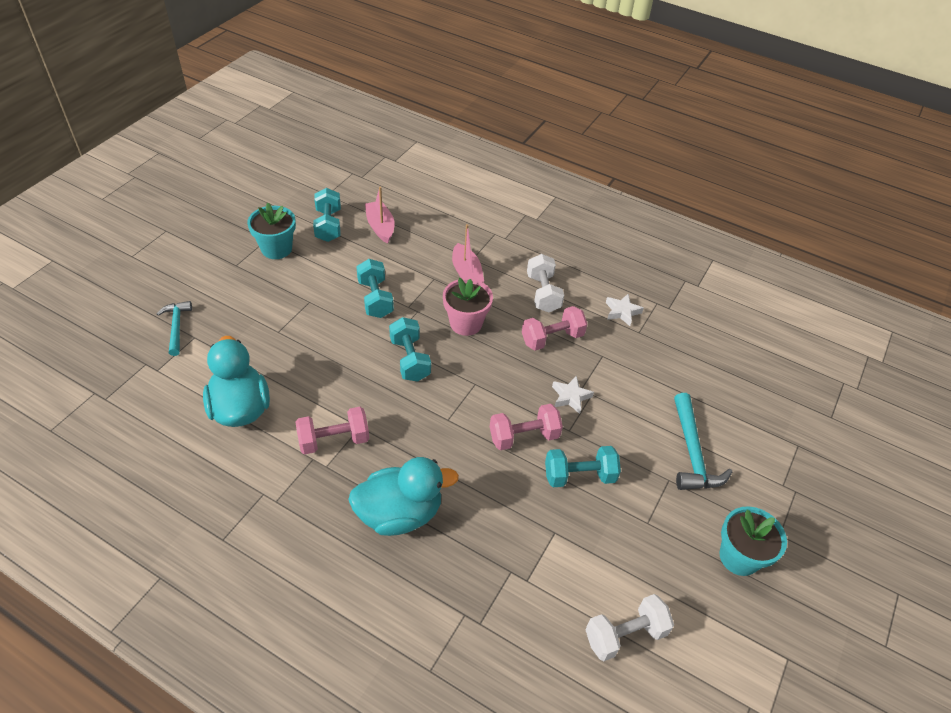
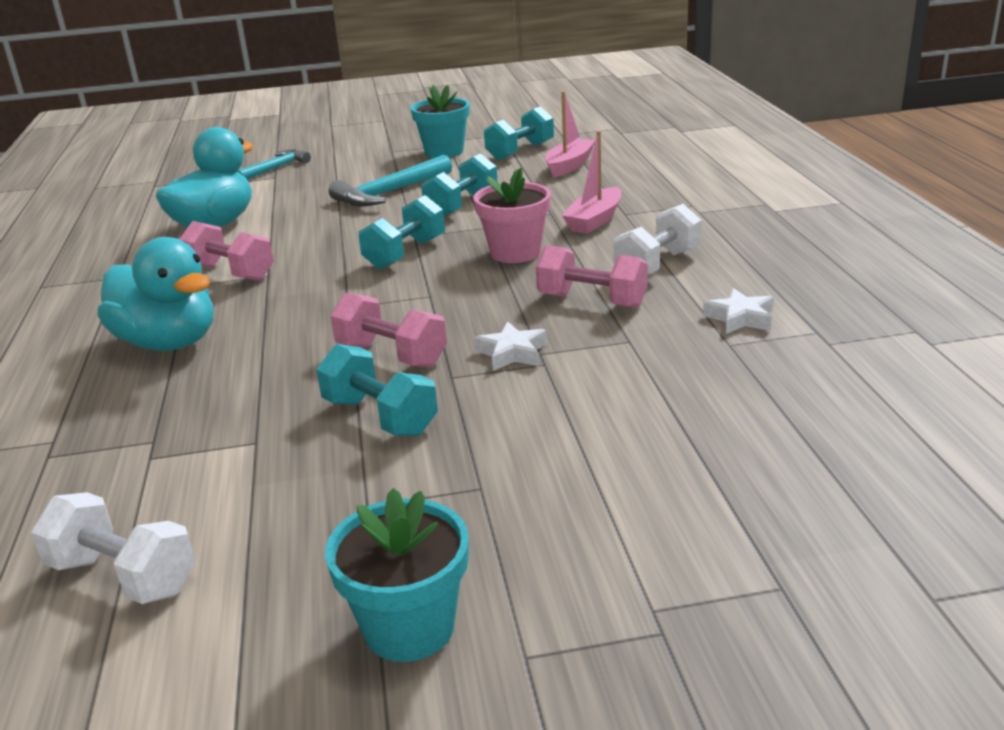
camera: 55 degrees right, 20 degrees down
(692, 452) = (570, 484): turquoise hammer -> turquoise hammer (390, 193)

